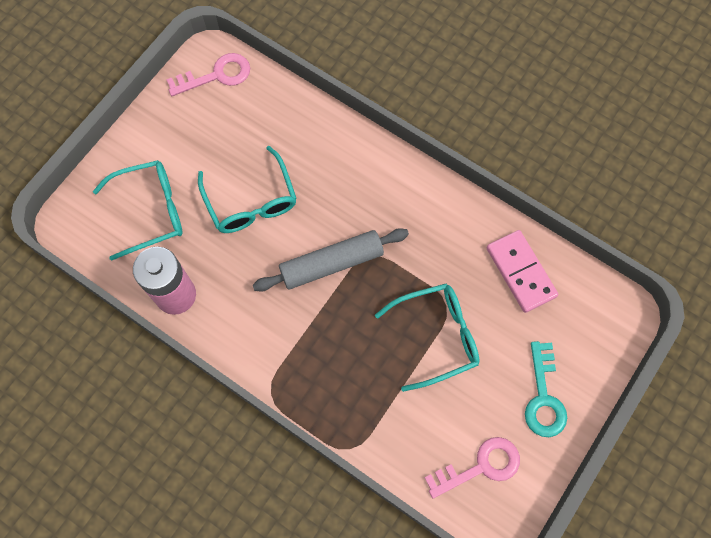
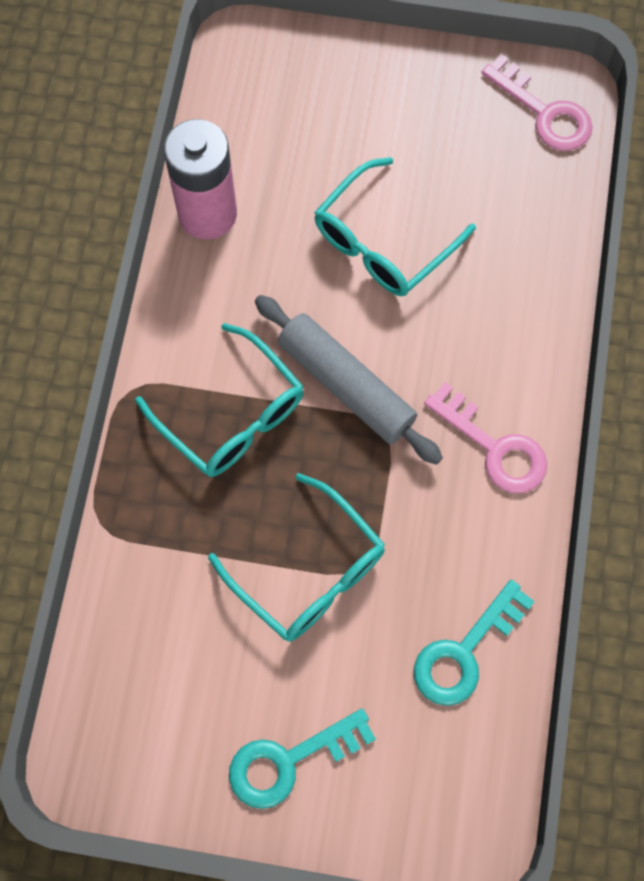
camera: 65 degrees right, 0 degrees up
(151, 211) = (306, 130): turquoise glasses -> turquoise glasses (233, 416)
(480, 466) = (150, 710): pink key -> pink key (494, 447)
(521, 272) = (464, 652): pink domino -> turquoise key

